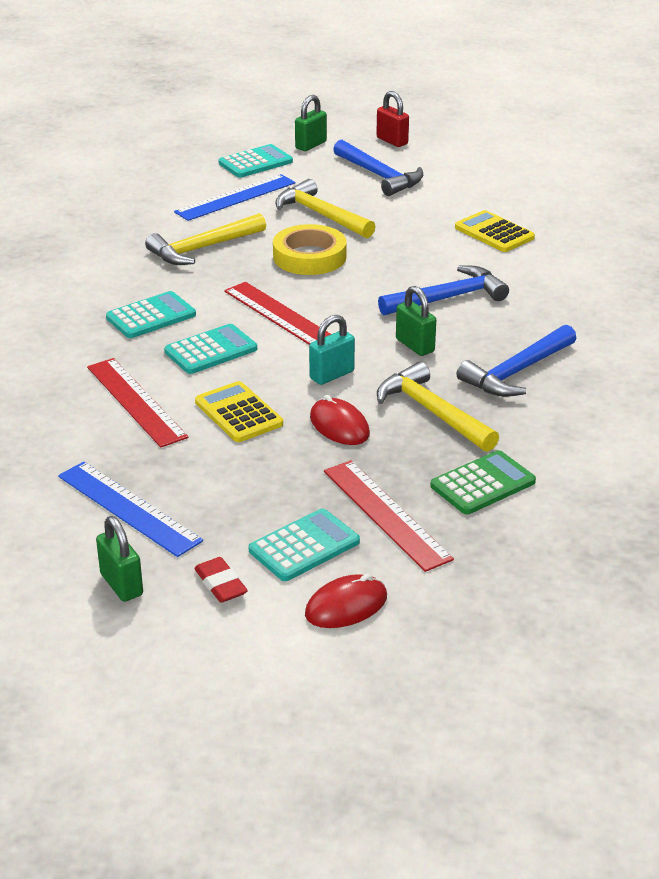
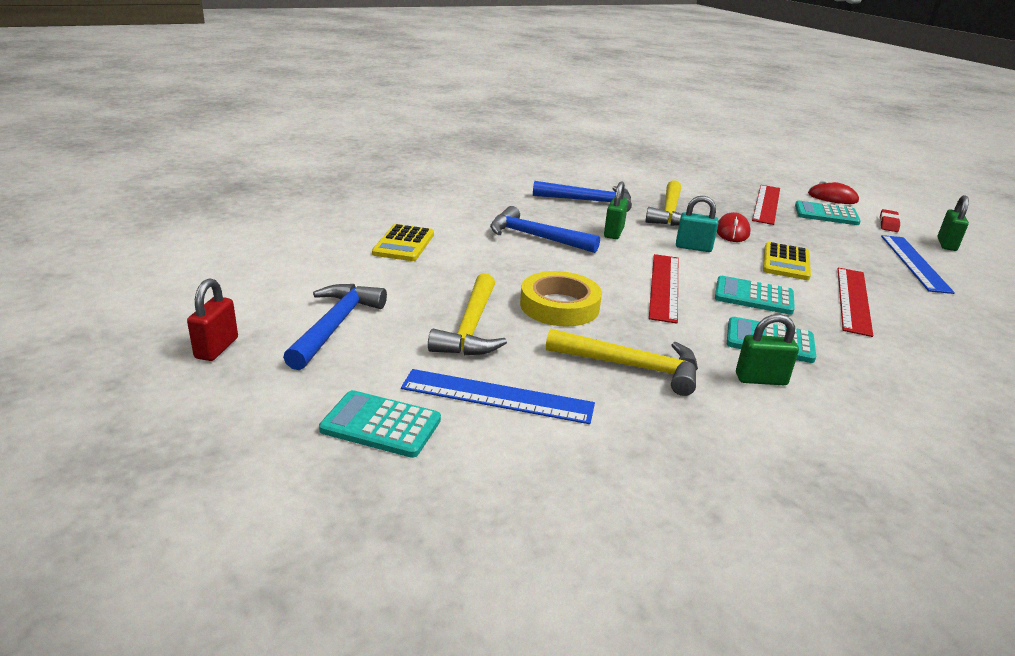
camera: 130 degrees left, 5 degrees down
(311, 145) = (279, 403): green padlock -> green padlock (761, 379)
(482, 484) = (700, 190): green calculator -> none

